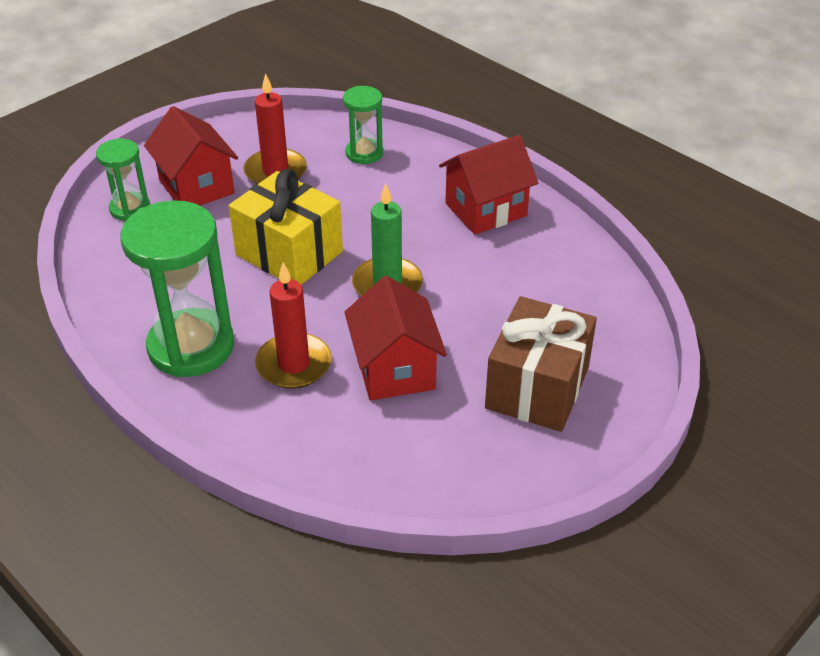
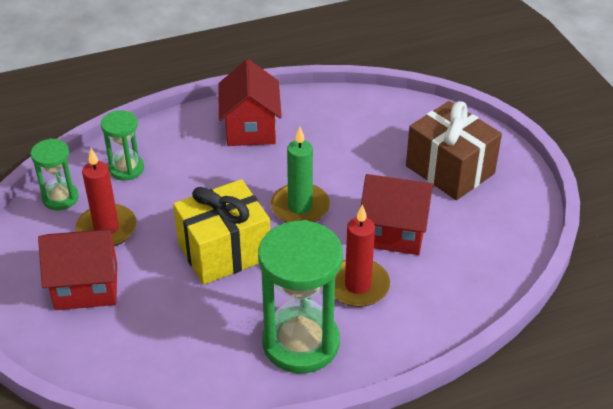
camera: 65 degrees left, 0 degrees up
(130, 208) = (81, 341): green hourglass -> green hourglass (60, 198)

